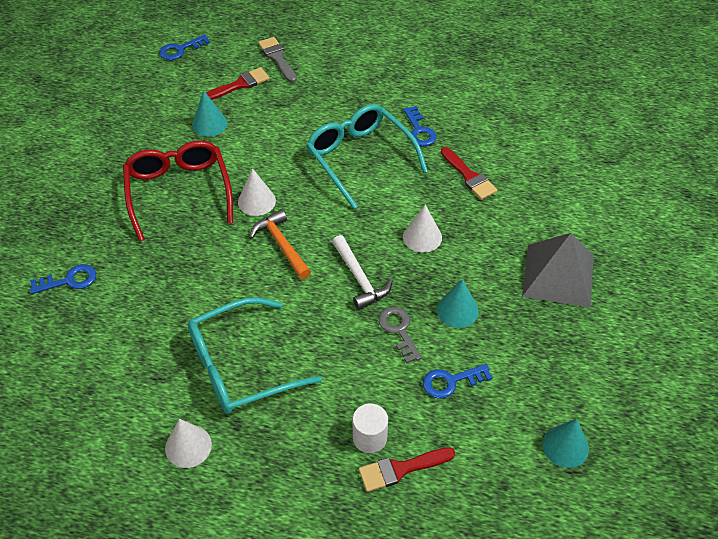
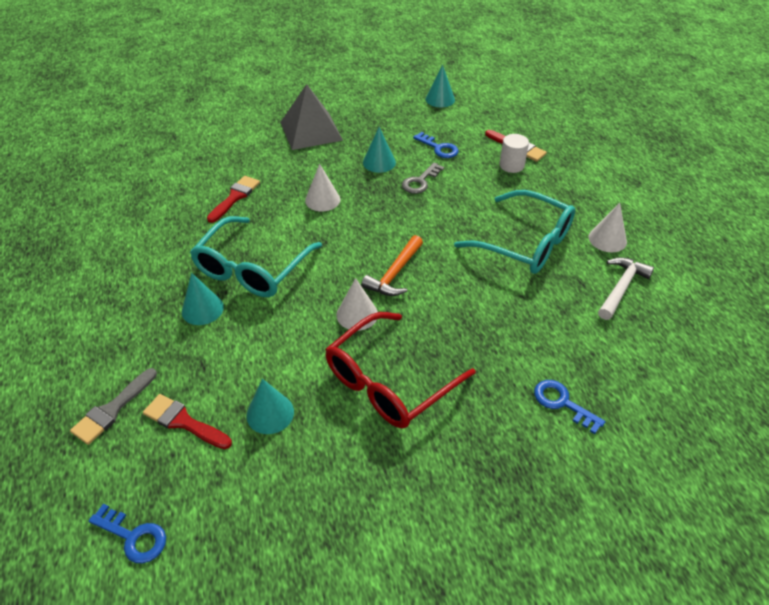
camera: 120 degrees left, 5 degrees down
(335, 118) = (202, 309): none -> turquoise cone
(360, 278) = (391, 216): white hammer -> white hammer (621, 287)
(419, 130) = (190, 244): blue key -> none

